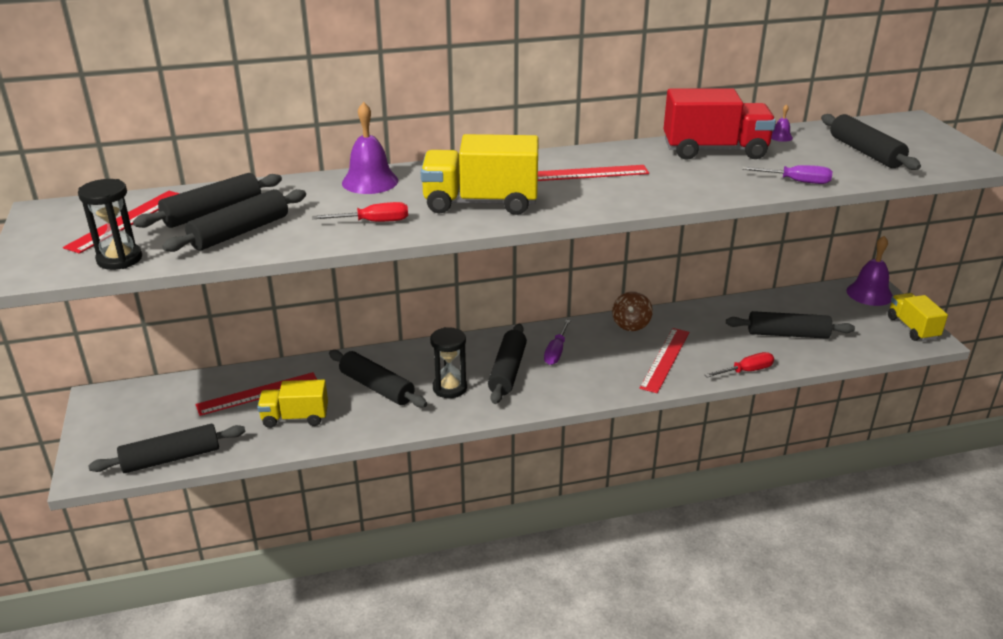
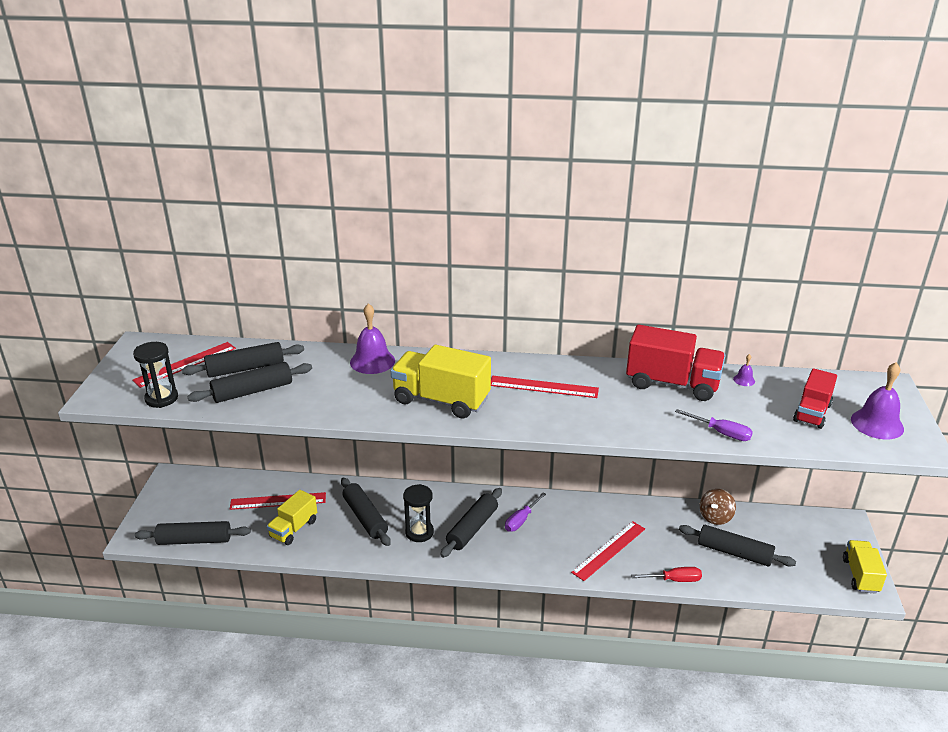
camera: 20 degrees right, 0 degrees up
(295, 417) = (293, 529): yellow truck -> yellow truck turned 75 degrees counterclockwise
(374, 222) = (350, 402): red screwdriver -> none
(631, 324) = (598, 509): brown spinning top -> brown spinning top (715, 517)
(865, 152) = (812, 413): black rolling pin -> red truck
(869, 293) = (840, 529): purple bell -> purple bell (877, 424)

